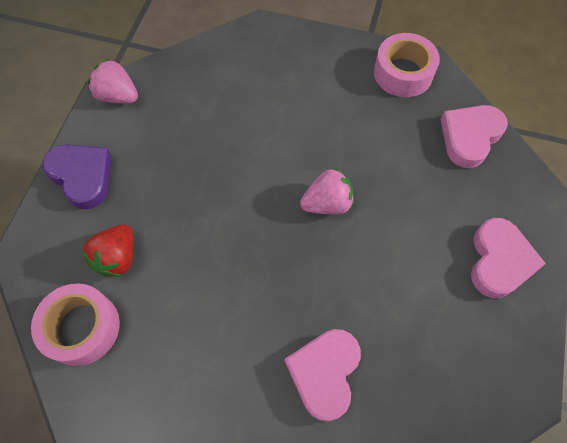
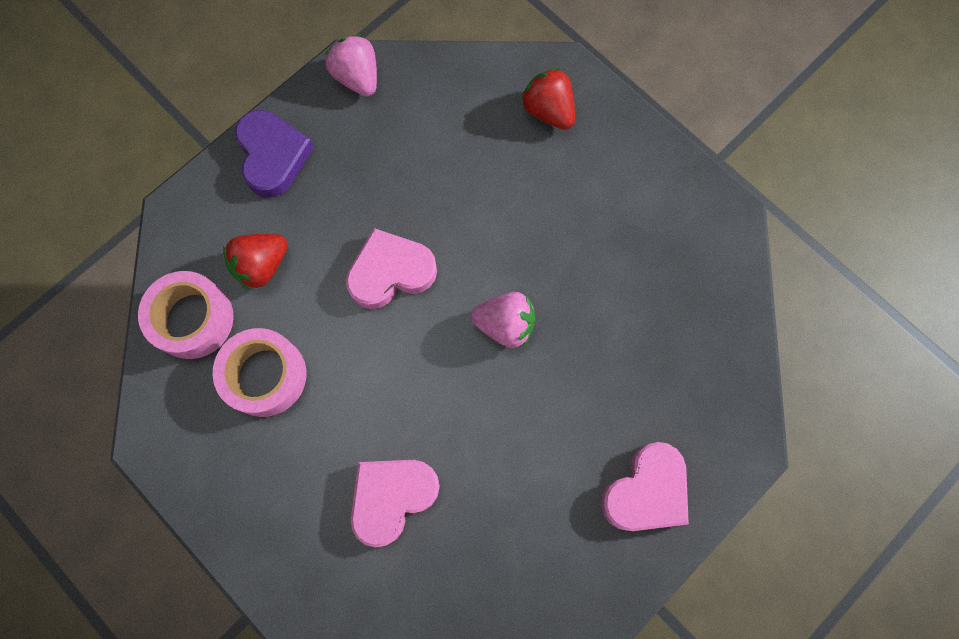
camera: 30 degrees right, 10 degrees up
(267, 56) = (548, 111): none -> red strawberry
(403, 73) = (693, 215): pink tape -> pink tape (265, 375)
(469, 137) = (715, 336): pink heart -> pink heart (390, 272)

